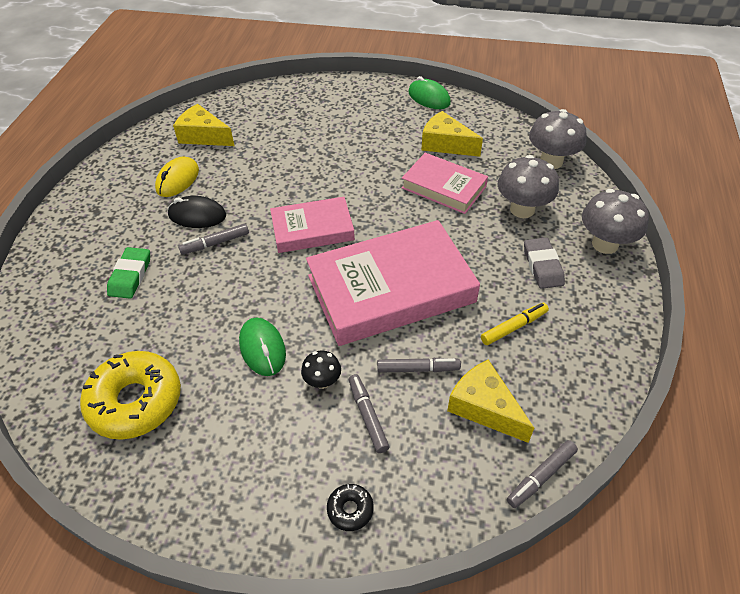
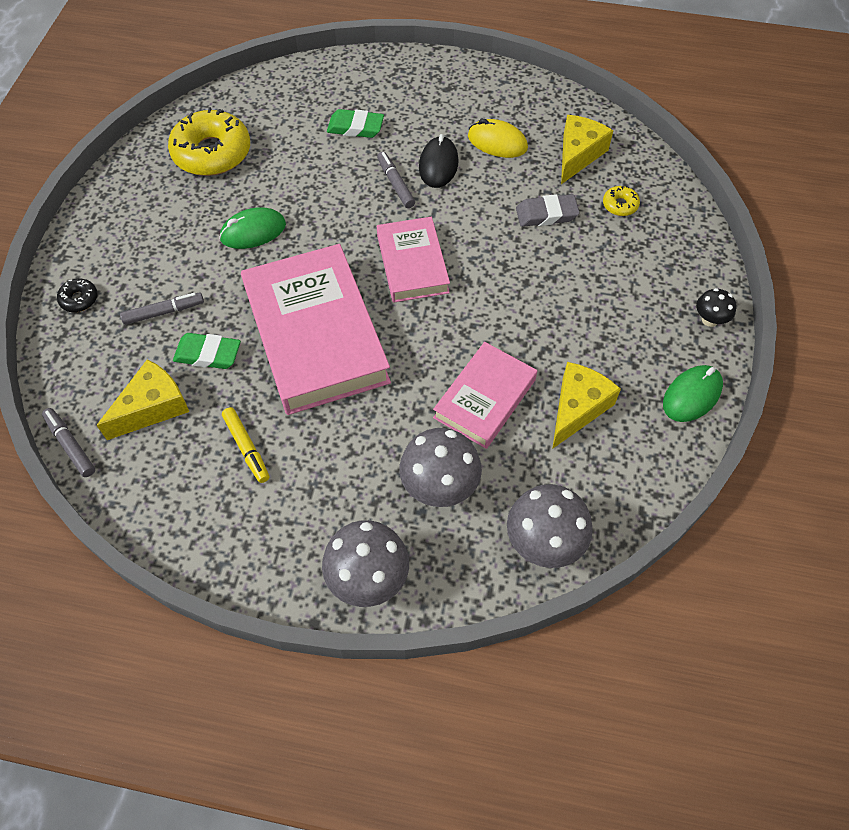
camera: 90 degrees right, 10 degrees up
(261, 118) = (620, 205): none -> yellow donut
(322, 381) = (208, 278): black mushroom -> black mushroom (709, 320)
(418, 369) = (208, 354): grey marker -> green eraser
(542, 266) = (335, 494): grey eraser -> grey eraser (546, 214)

